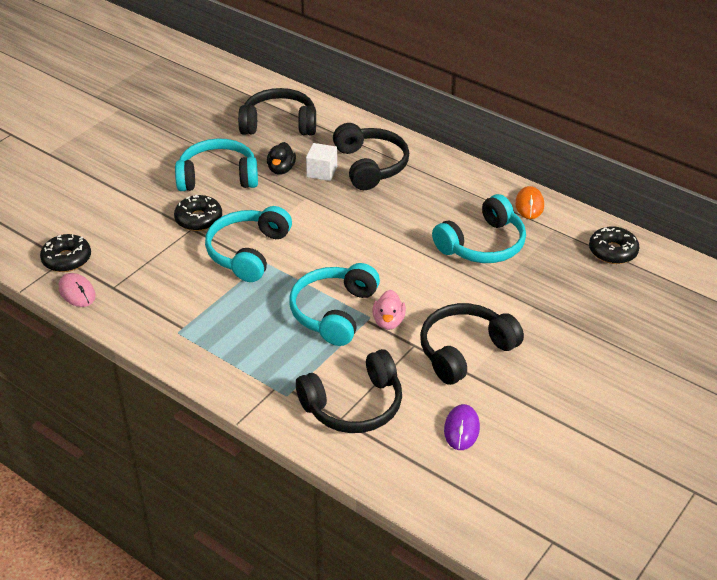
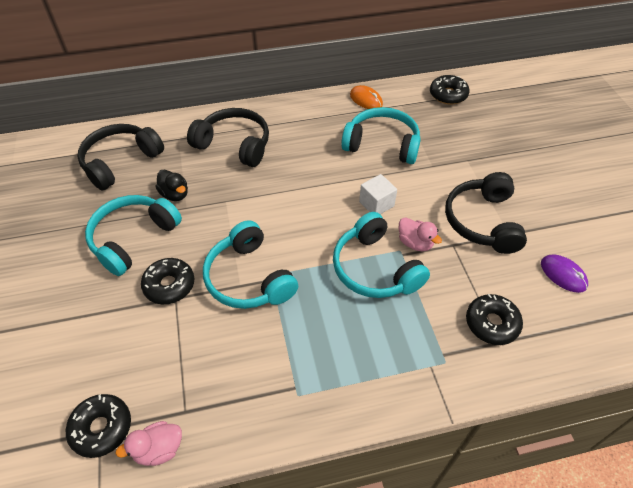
camera: 50 degrees left, 10 degrees up
(77, 292) = (159, 449): pink mouse -> pink duck
(322, 172) = (208, 174): white cube -> white cube (376, 204)
(354, 405) = (491, 323): black headphones -> black donut
(482, 244) = (382, 144): turquoise headphones -> turquoise headphones turned 75 degrees counterclockwise

